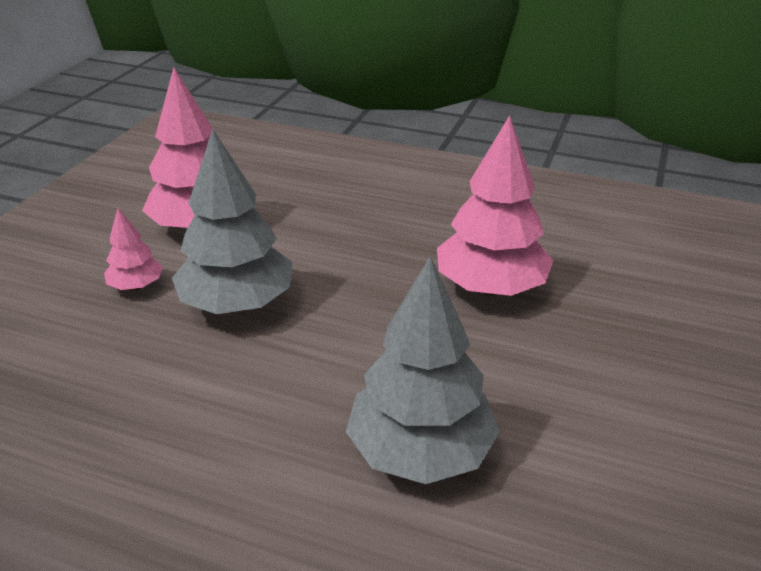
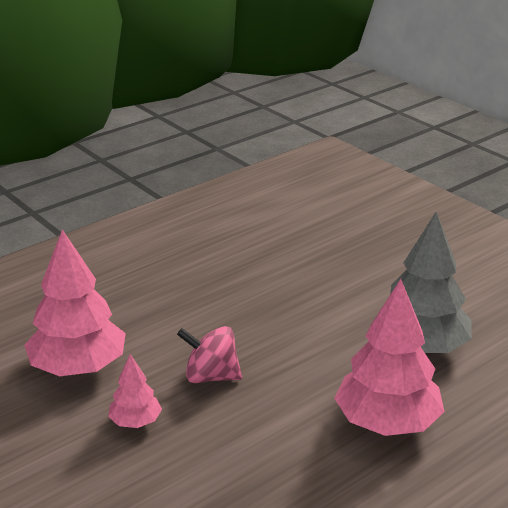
camera: 60 degrees left, 5 degrees down
(237, 304) = (211, 376): grey tree -> pink spinning top
(491, 287) = (294, 267): pink tree -> pink tree (387, 423)

